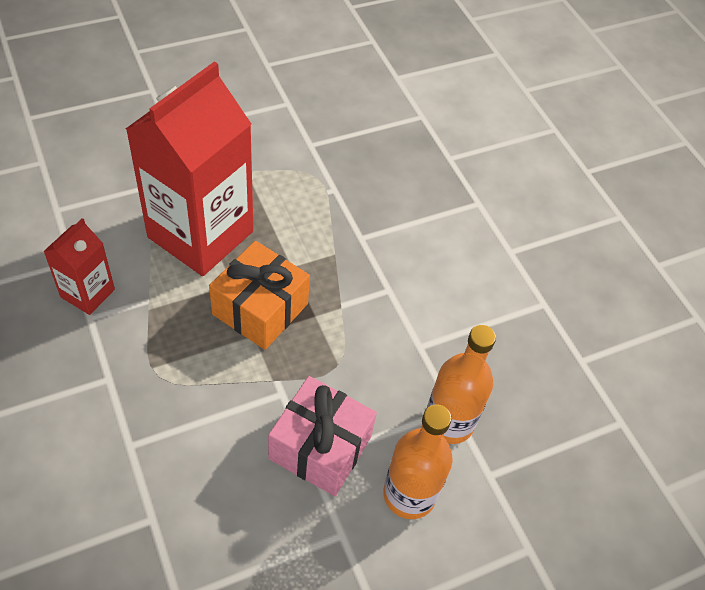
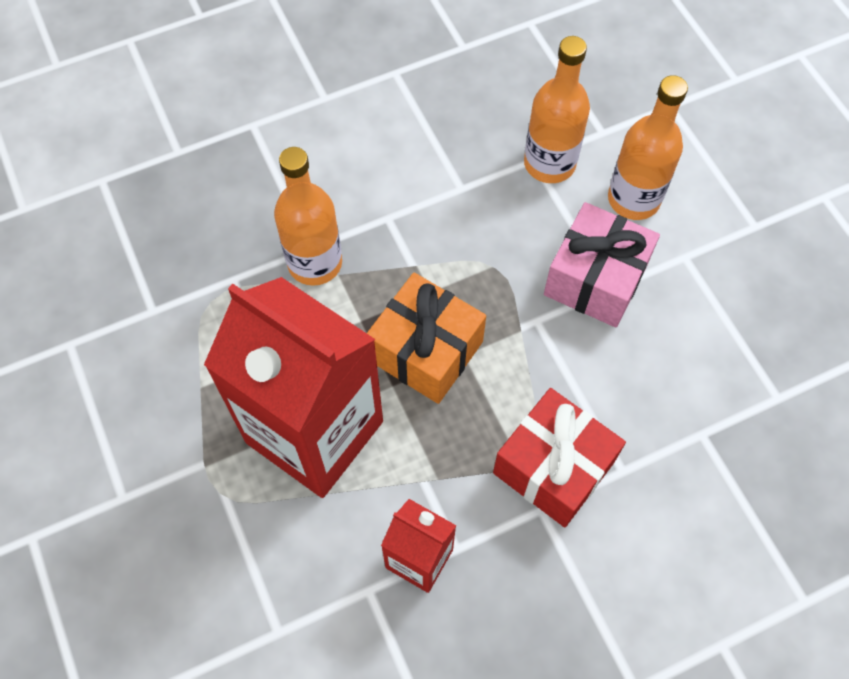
camera: 85 degrees left, 10 degrees up
(142, 392) = (553, 467): none -> red gift
(346, 239) = (315, 263): none -> orange bottle

